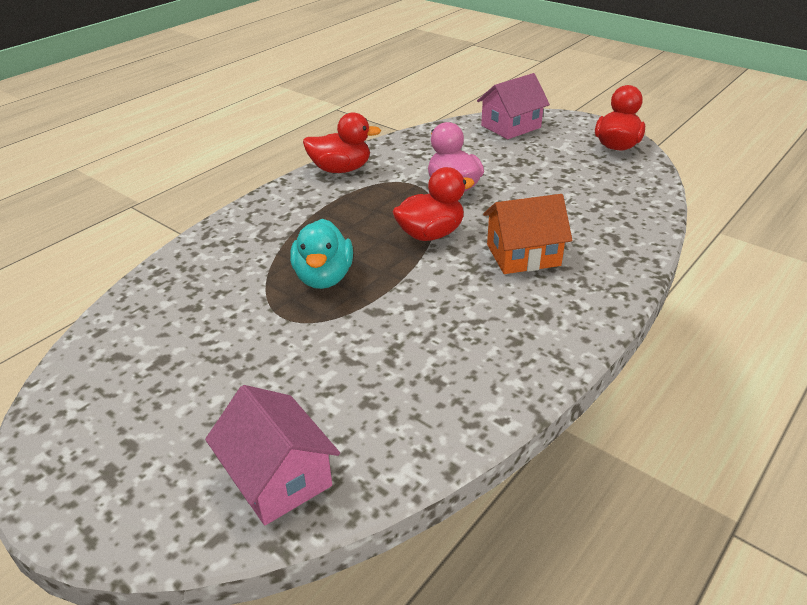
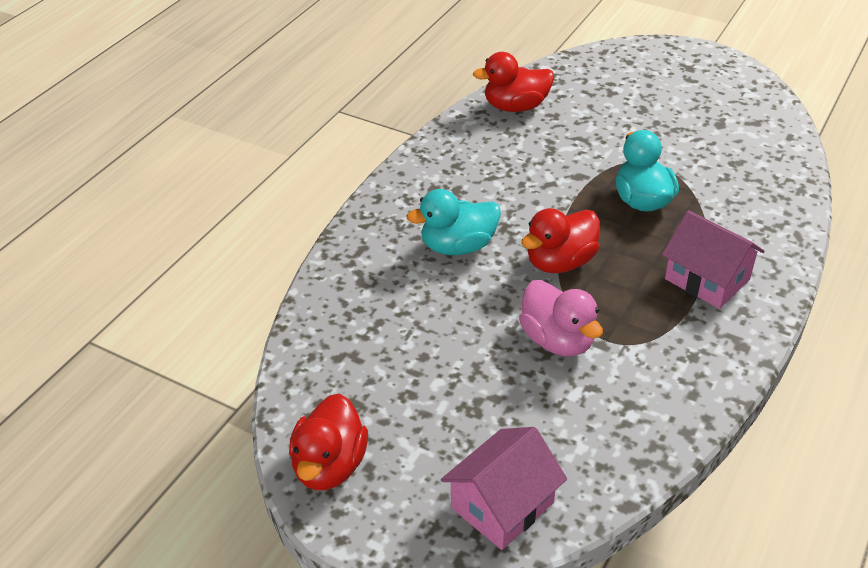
camera: 170 degrees right, 5 degrees up
(278, 477) = (588, 75): pink house -> pink house (707, 279)
(341, 169) = (720, 358): red duck -> red duck (515, 107)
(523, 255) = (458, 246): orange house -> turquoise duck

